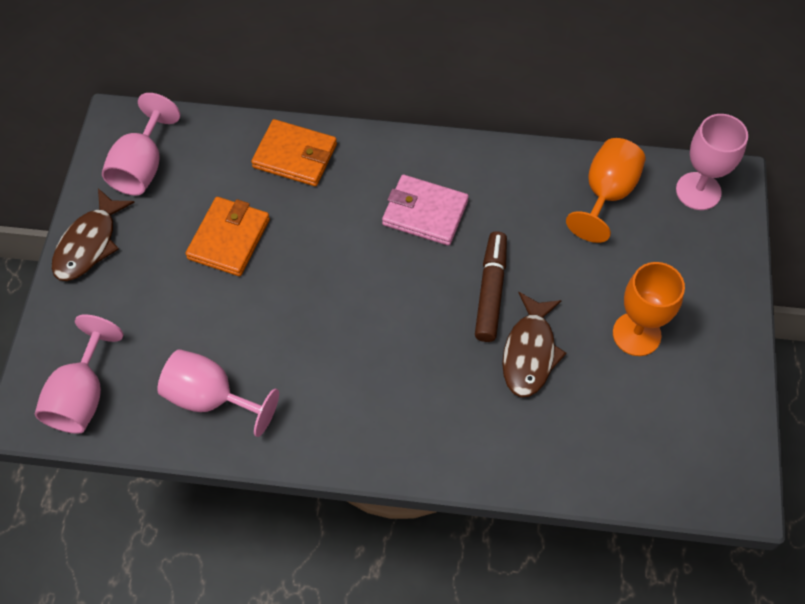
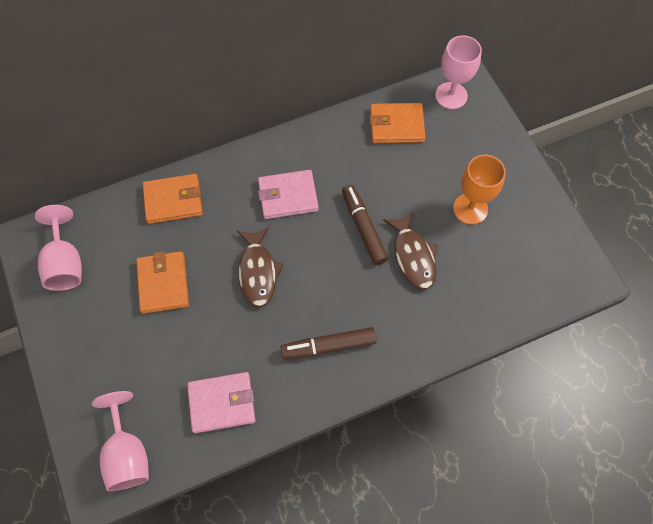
camera: 30 degrees left, 5 degrees up
(89, 244) = (61, 341): brown fish -> brown fish (258, 272)
(211, 398) = (222, 403): pink goblet -> pink wallet
(366, 401) = (328, 346): none -> brown marker
(606, 194) = (396, 125): orange goblet -> orange wallet

